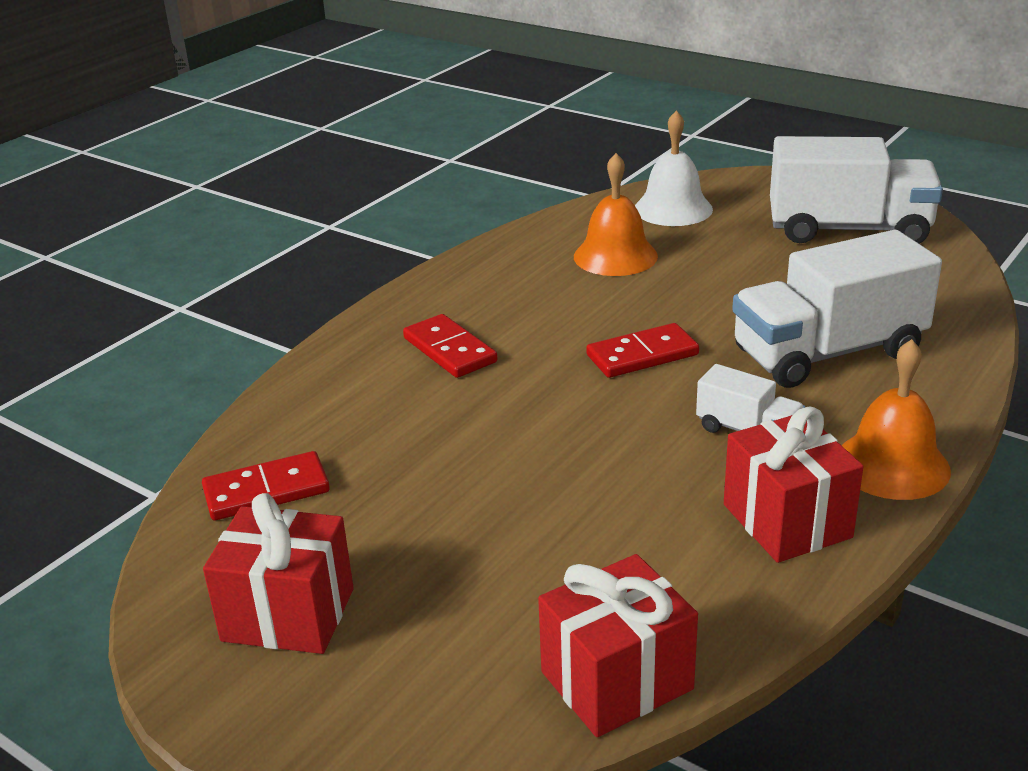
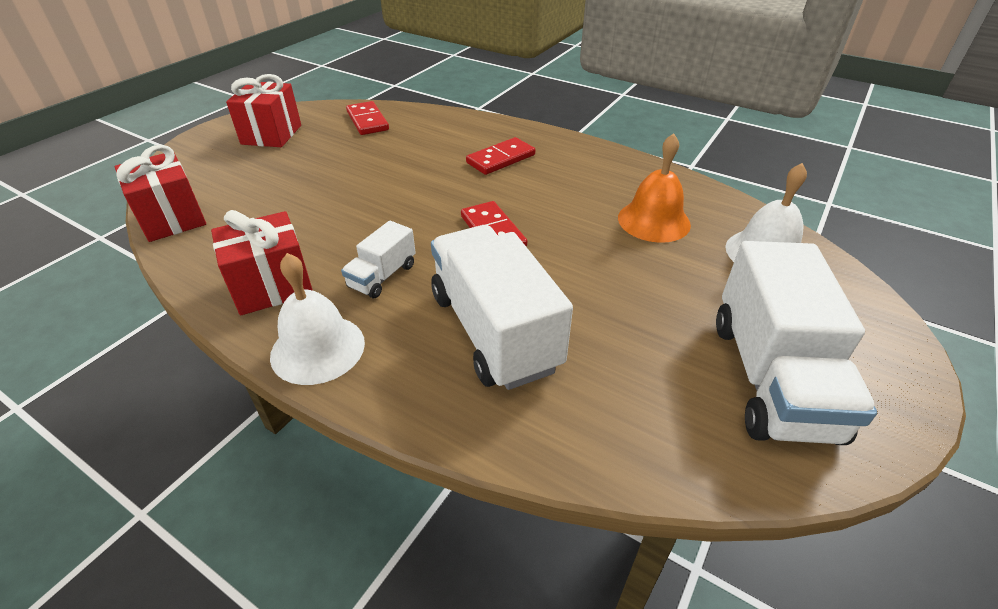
camera: 85 degrees right, 10 degrees up
(892, 465) = (317, 348): orange bell -> white bell

